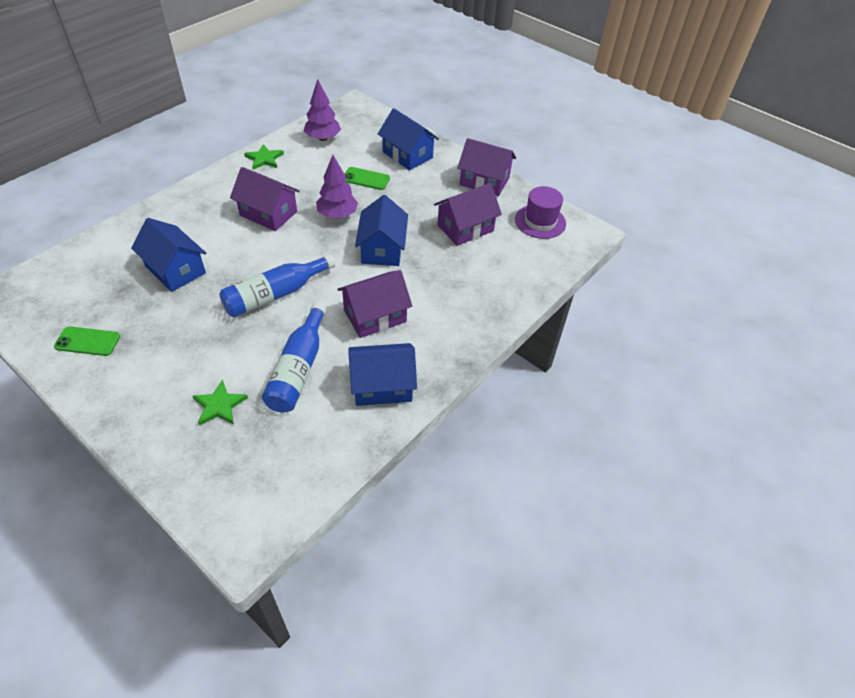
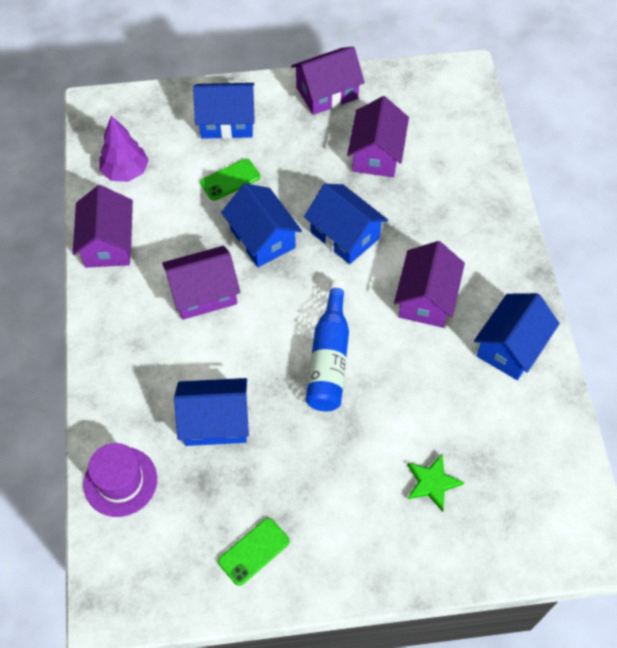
camera: 45 degrees left, 10 degrees up
(264, 159) = (108, 243): green star -> purple house
(298, 368) = (439, 396): blue bottle -> none
(337, 215) = (262, 238): purple tree -> blue house
(540, 221) = (420, 95): purple hat -> purple hat (120, 481)

